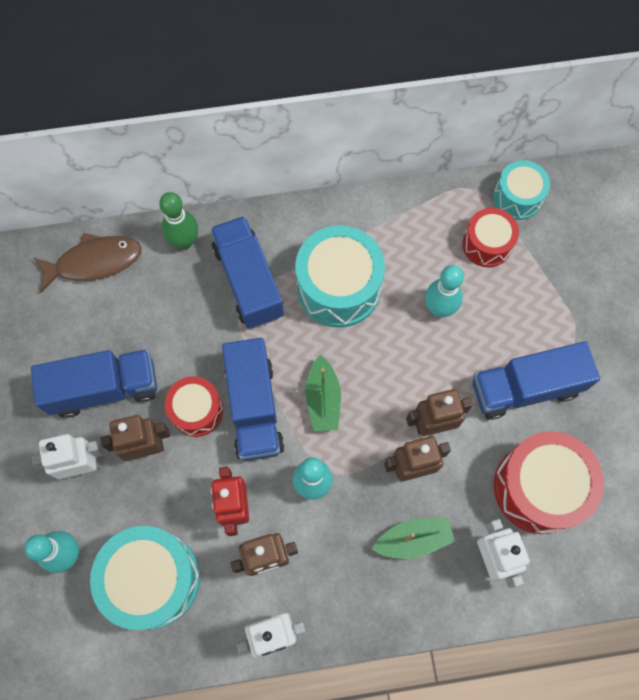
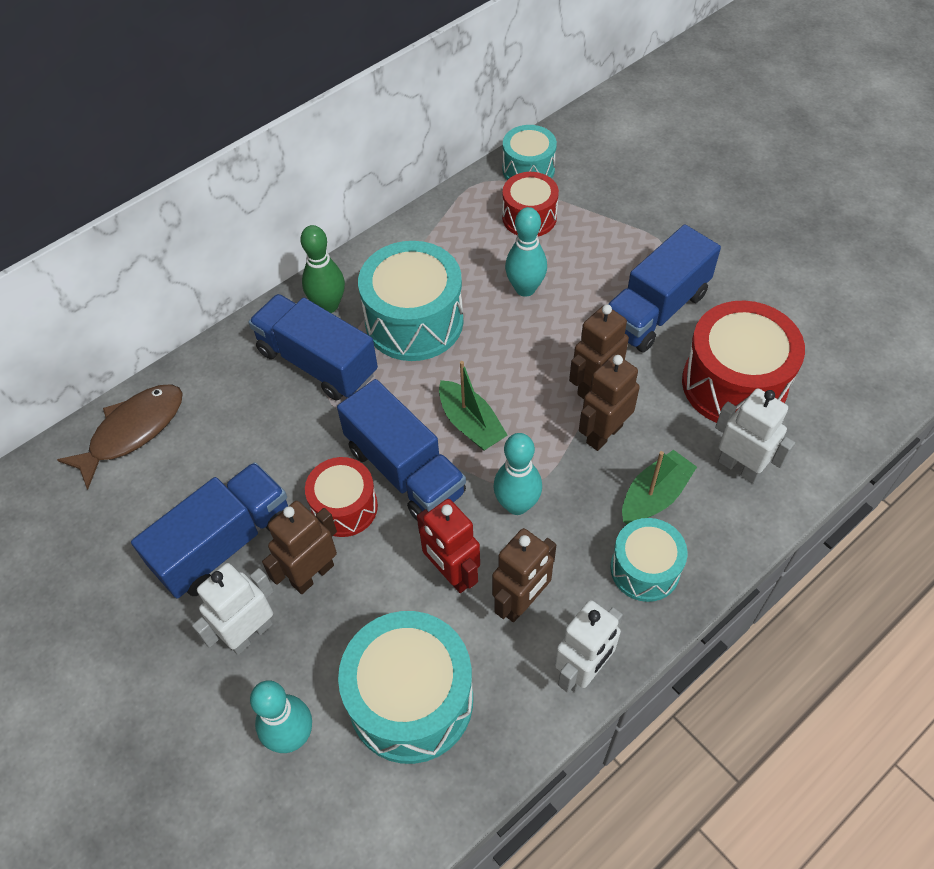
camera: 30 degrees left, 15 degrees down
(184, 241) = (223, 362): green bowling pin -> green bowling pin (328, 305)
(366, 589) = (645, 569): none -> turquoise drum

